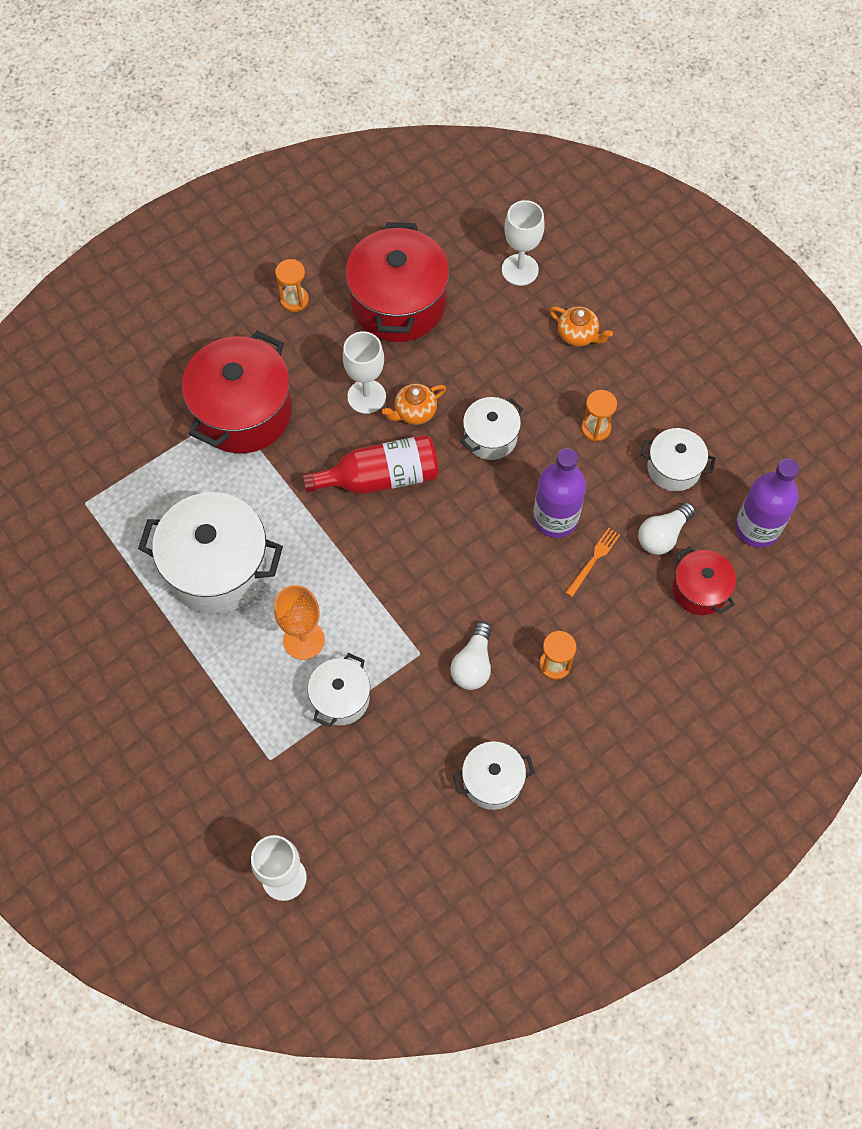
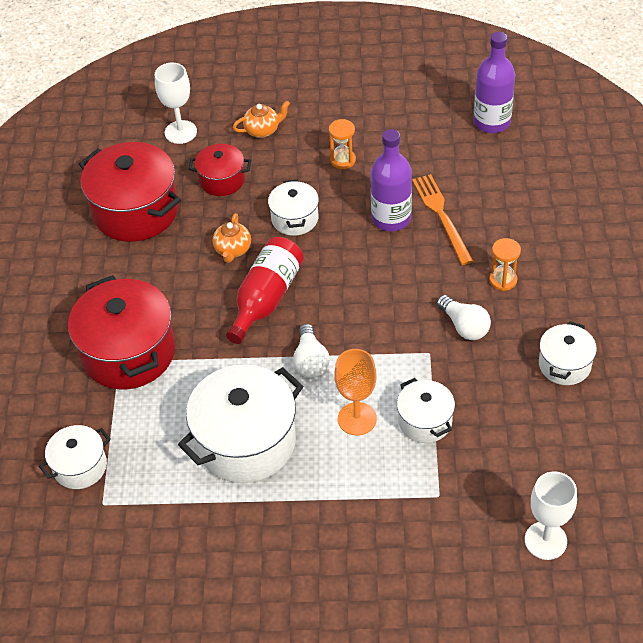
camera: 50 degrees left, 15 degrees down
(294, 300) = (67, 269): orange hourglass -> none
(366, 396) = (192, 270): white goblet -> none
(593, 560) = (441, 216): orange fork -> orange fork, size x1.72
(663, 535) = (455, 170): white light bulb -> white light bulb (310, 361)
(673, 468) = (410, 138): white pot -> white pot (80, 466)
(699, 590) = (512, 174): red pot -> red pot (222, 180)

